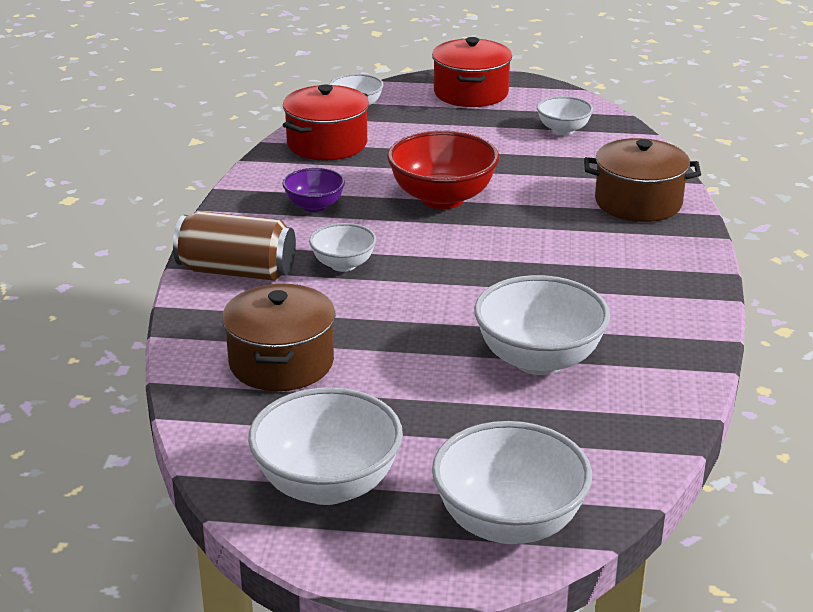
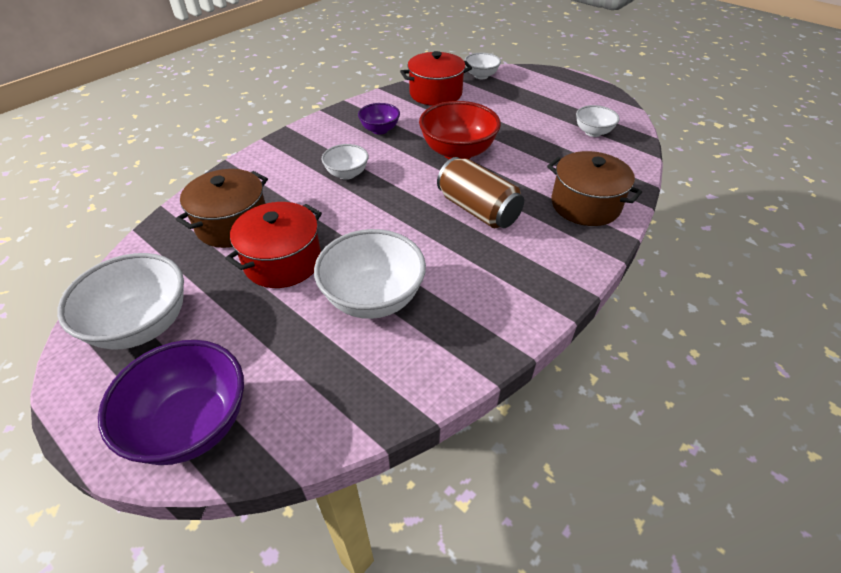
camera: 35 degrees right, 15 degrees up
(237, 271) = (289, 155): brown can -> brown can (478, 210)
(471, 93) = (560, 88): red pot -> red pot (283, 261)
(509, 523) = (192, 424): white bowl -> purple bowl

